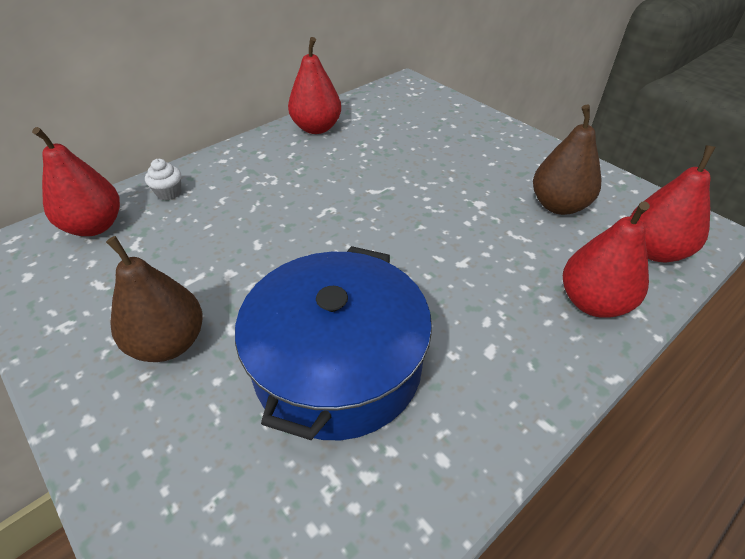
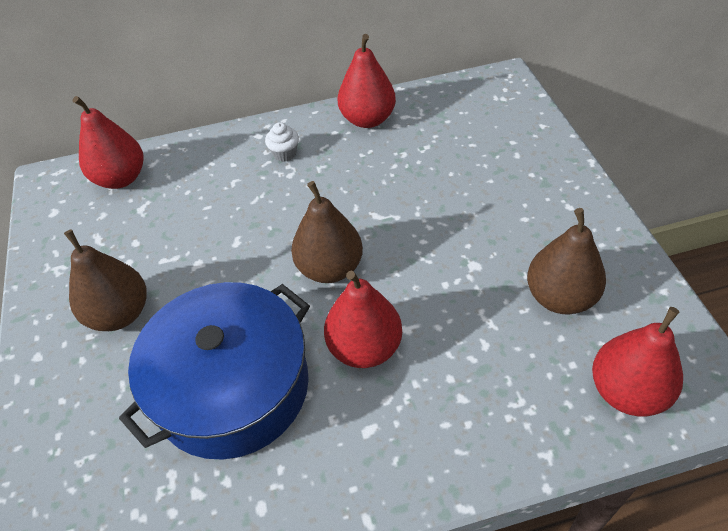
camera: 30 degrees right, 5 degrees up
(169, 193) = (194, 160): white cupcake -> white cupcake (284, 153)
(362, 239) = (330, 268): none -> brown pear
(593, 302) = (507, 423): red pear -> red pear (364, 347)

